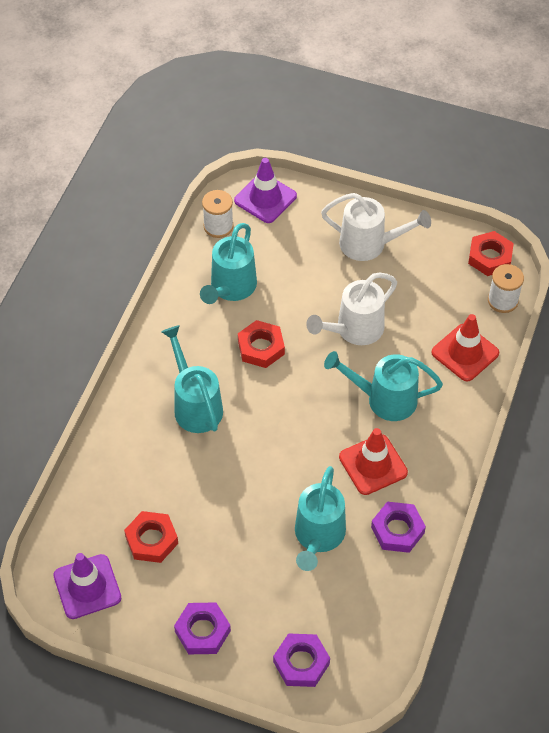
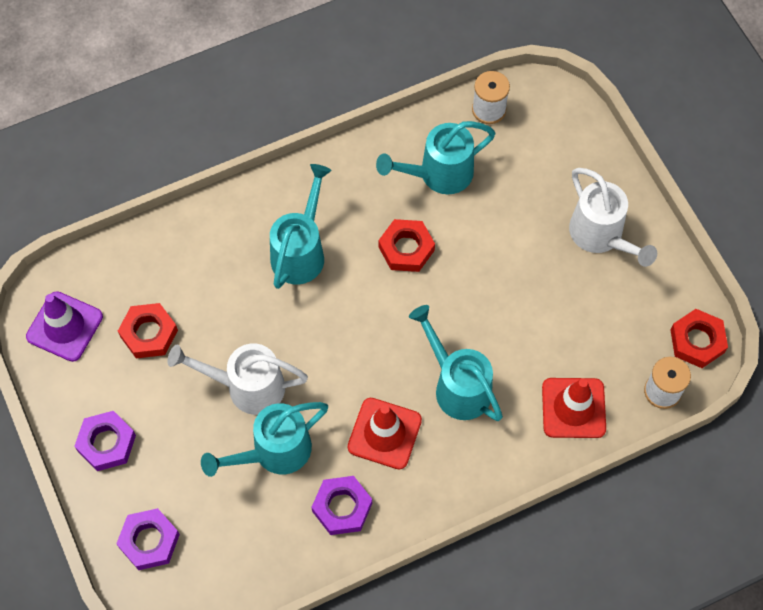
camera: 45 degrees right, 10 degrees up
(265, 198) = (556, 117): purple traffic cone -> none
(354, 330) = (500, 302): white watering can -> white watering can (246, 387)

